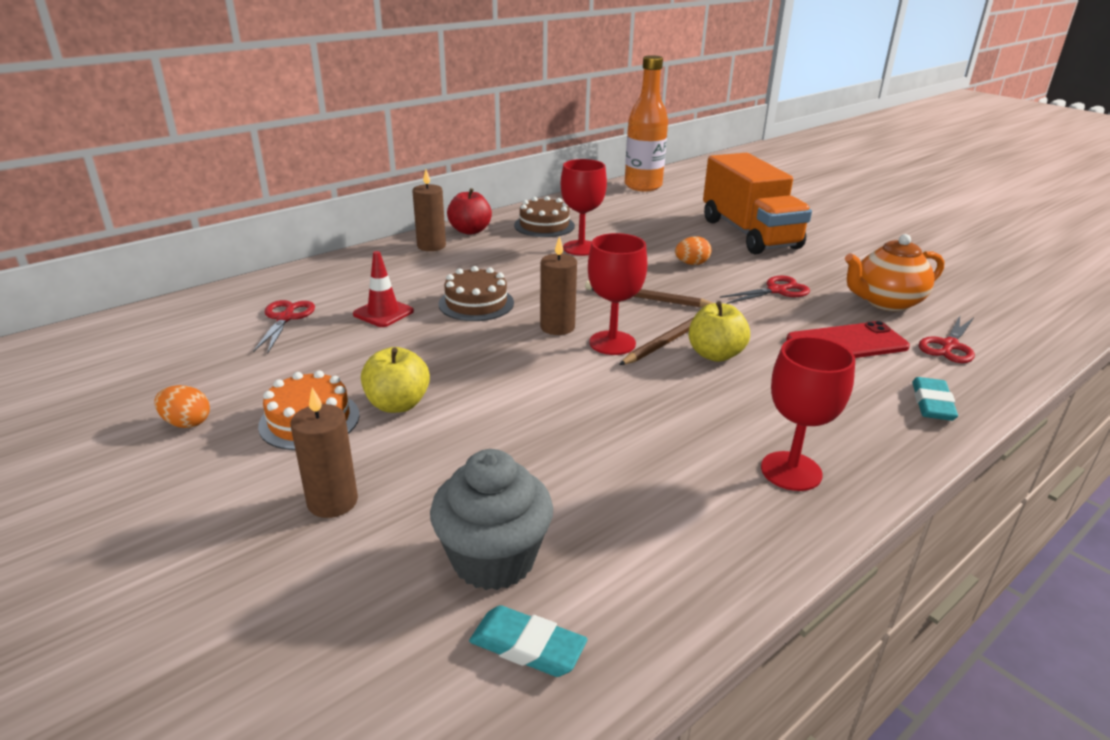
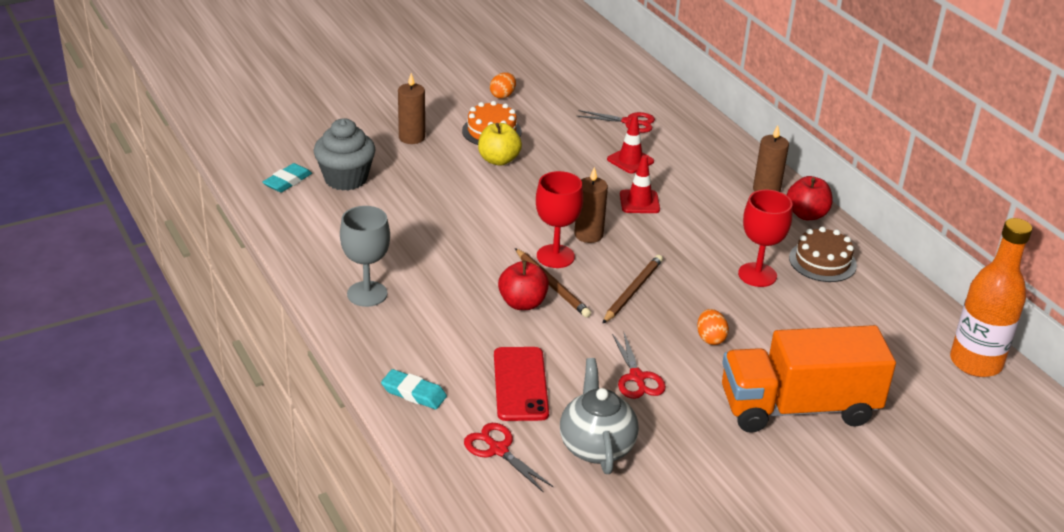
camera: 100 degrees right, 5 degrees up
(476, 303) = (639, 202): brown cake -> red traffic cone
(715, 354) = (522, 303): yellow apple -> red apple
(791, 471) = (367, 294): red goblet -> grey goblet
(886, 302) = (596, 446): orange teapot -> grey teapot

